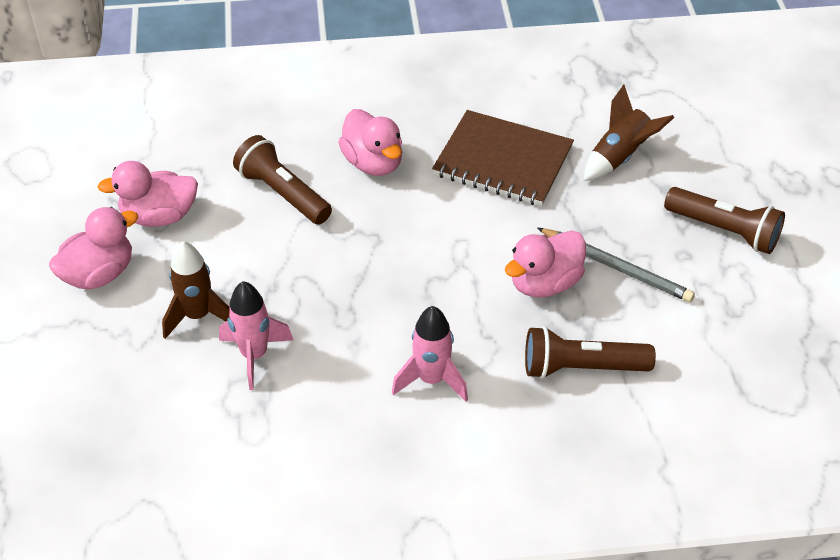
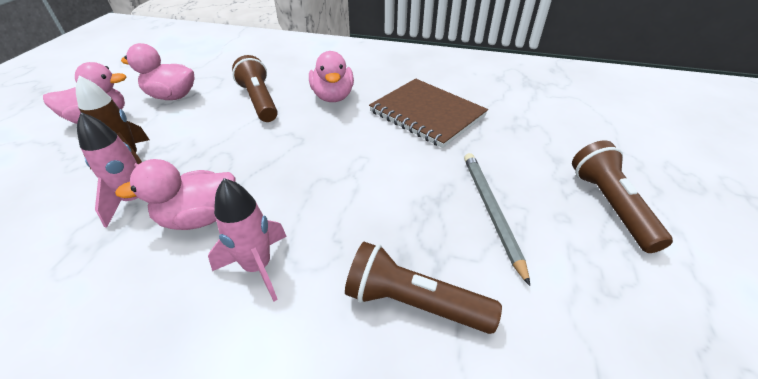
camera: 20 degrees right, 5 degrees down
(544, 283) = (416, 207): pink duck -> pink duck (199, 217)
(616, 267) = (490, 211): grey pencil -> grey pencil turned 150 degrees counterclockwise
(620, 157) = (523, 130): brown rocket -> none
(724, 230) = (610, 205): brown flashlight -> brown flashlight turned 150 degrees counterclockwise

